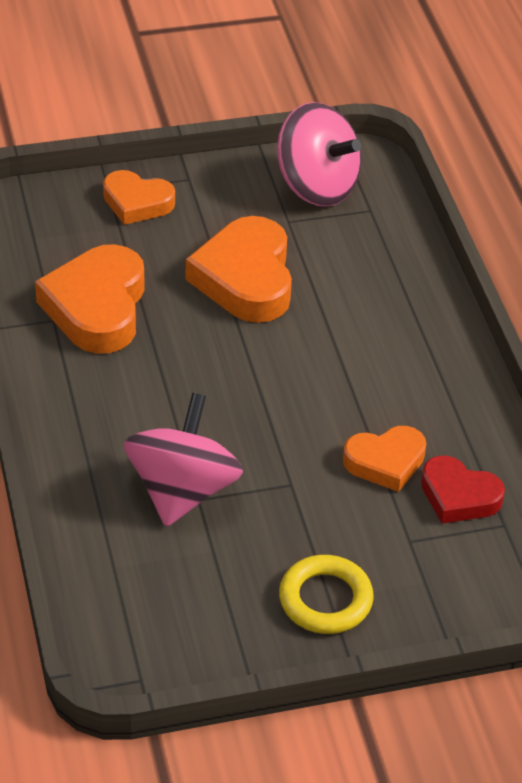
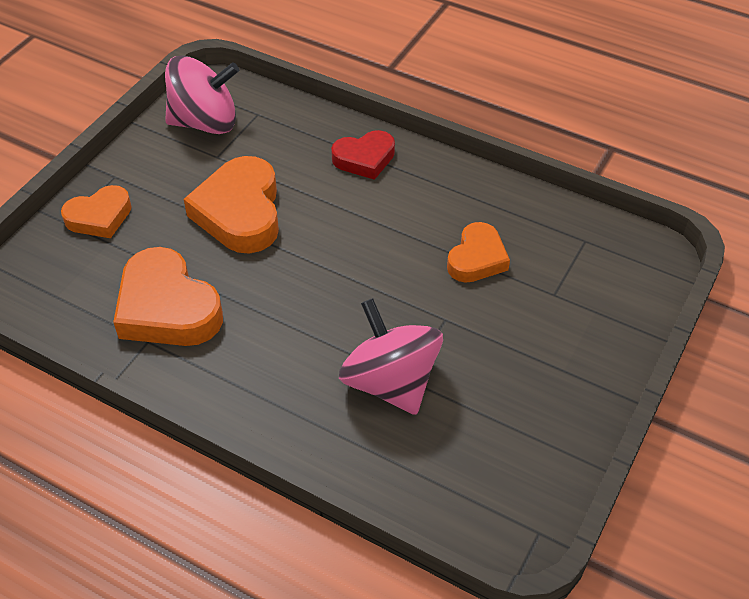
camera: 45 degrees left, 5 degrees up
(245, 278) = (240, 212): orange heart -> orange heart turned 45 degrees clockwise
(325, 599) = (563, 373): yellow ring -> none
(458, 496) = (541, 244): red heart -> red heart (364, 159)

